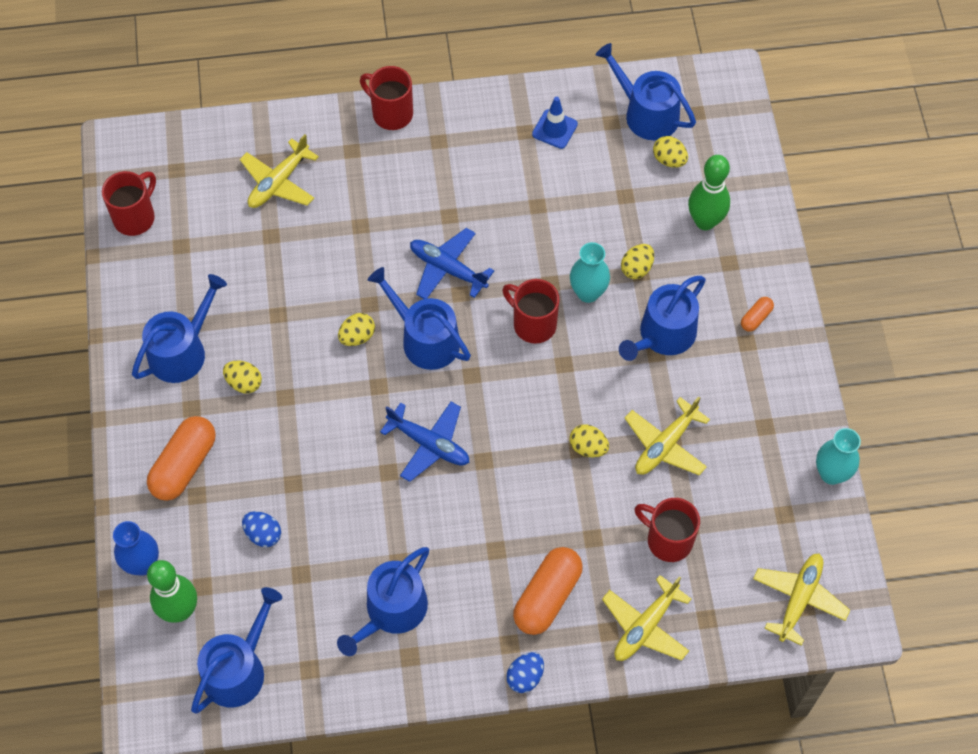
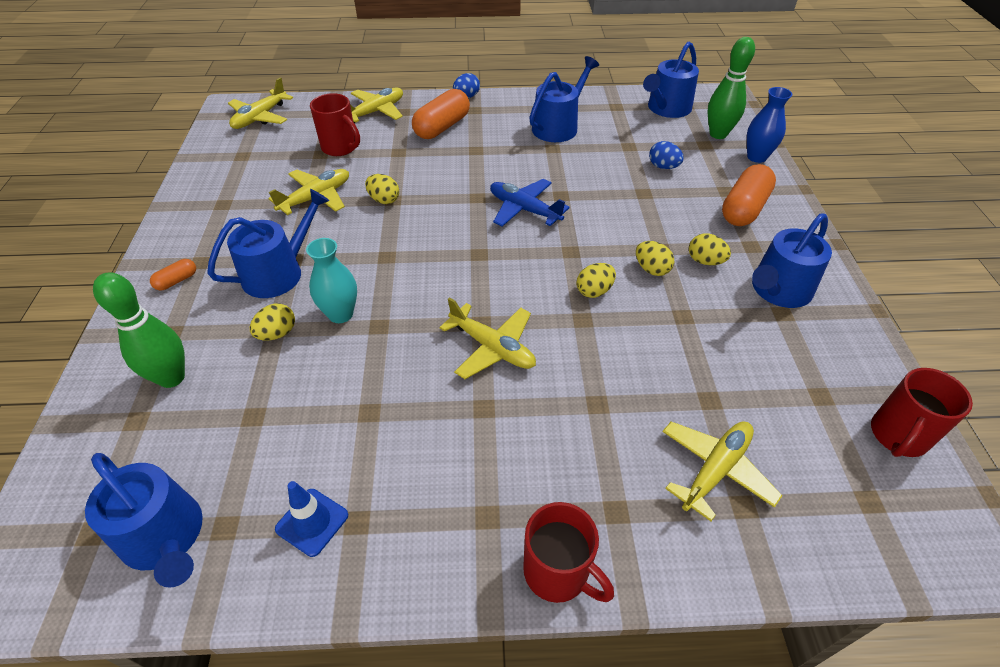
camera: 175 degrees left, 15 degrees down
(425, 338) = (523, 285): blue watering can -> none
(447, 269) = (492, 348): blue plane -> yellow plane
(533, 324) = (408, 290): red mug -> none
(669, 160) = (172, 460): yellow egg -> yellow egg (651, 269)
(831, 473) = (188, 174): turquoise vase -> none

